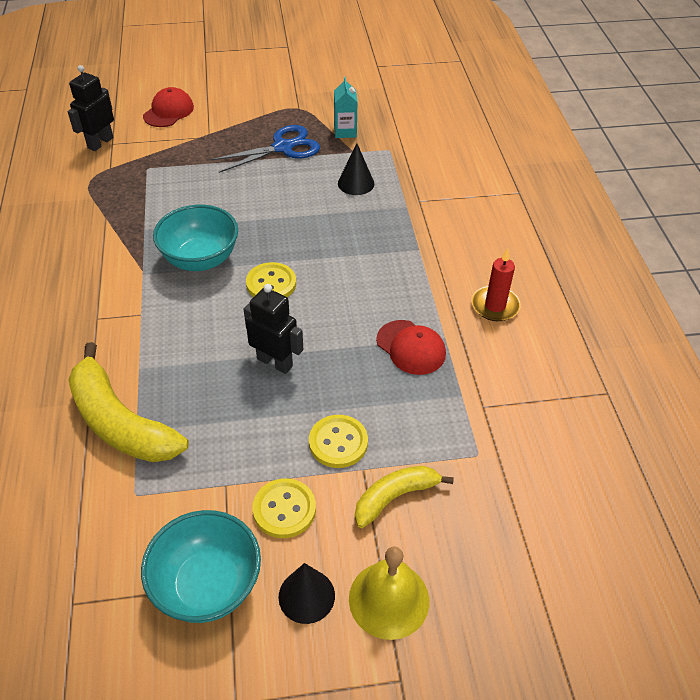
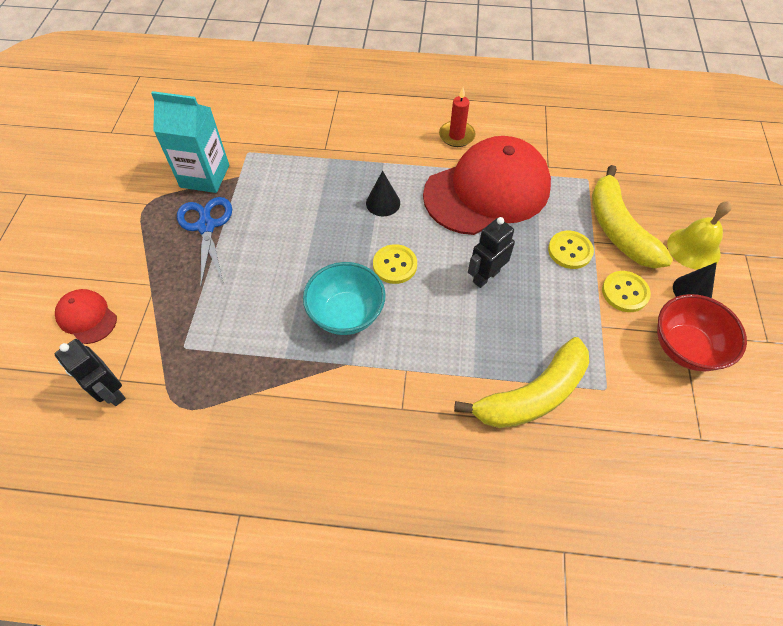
camera: 75 degrees left, 10 degrees up
(207, 585) = (685, 347): turquoise bowl -> red bowl
(345, 131) = (205, 176): turquoise carton -> turquoise carton, size x1.85
(356, 183) = (284, 184): black cone -> black cone (383, 203)
(395, 497) = (618, 229): yellow banana -> yellow banana, size x1.71
(411, 347) = (487, 191): red cap -> red cap, size x2.30

